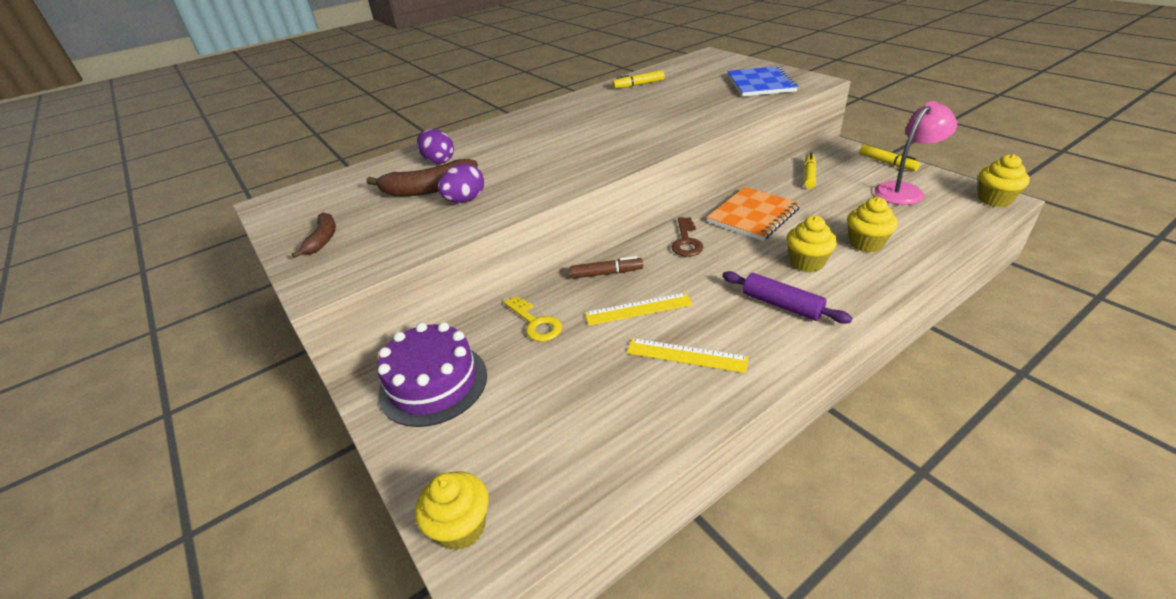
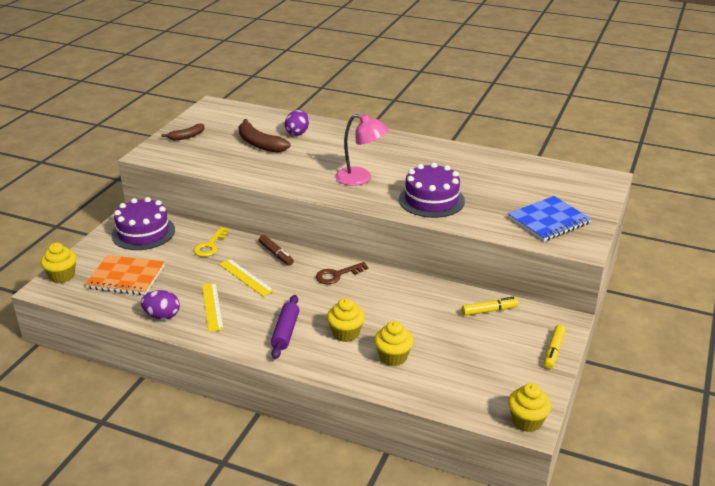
camera: 55 degrees right, 5 degrees down
(465, 200) = (254, 160): purple egg -> purple egg (162, 316)
(638, 85) = (494, 164): yellow marker -> none
(676, 121) = (431, 200): none -> purple cake
(753, 215) = (396, 296): orange notebook -> orange notebook (126, 277)
(904, 190) = (503, 367): pink lamp -> pink lamp (360, 178)

